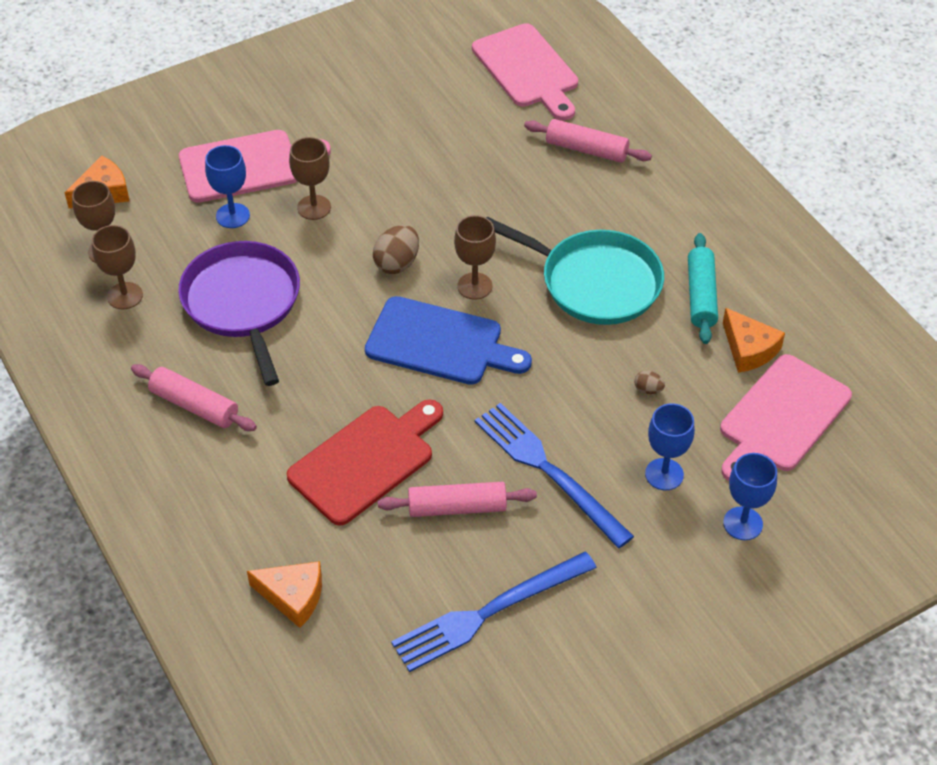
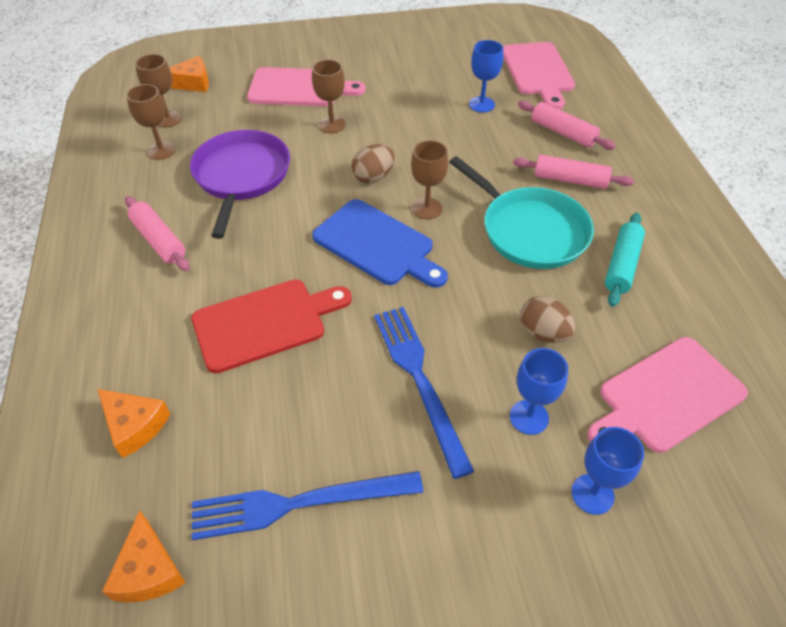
camera: 20 degrees right, 0 degrees up
(232, 216) = (270, 117): blue goblet -> blue goblet (481, 104)
(457, 507) = (321, 388): pink rolling pin -> pink rolling pin (570, 180)
(648, 389) = (543, 333): brown egg -> brown egg, size x1.92
(749, 349) = (652, 323): orange cheese -> orange cheese (149, 570)

